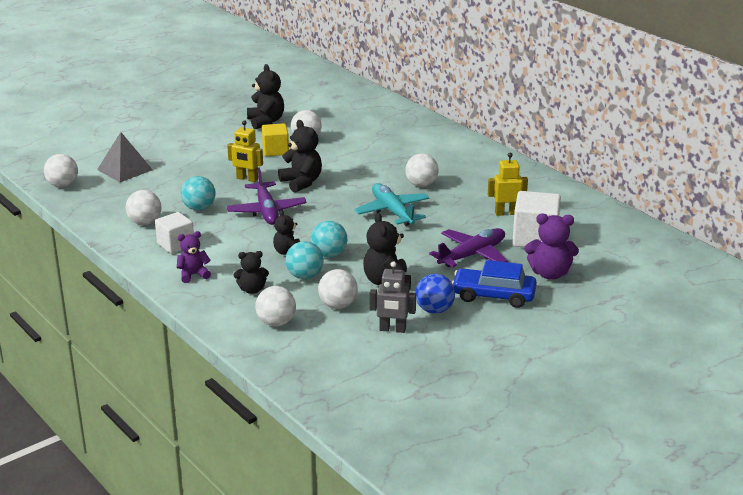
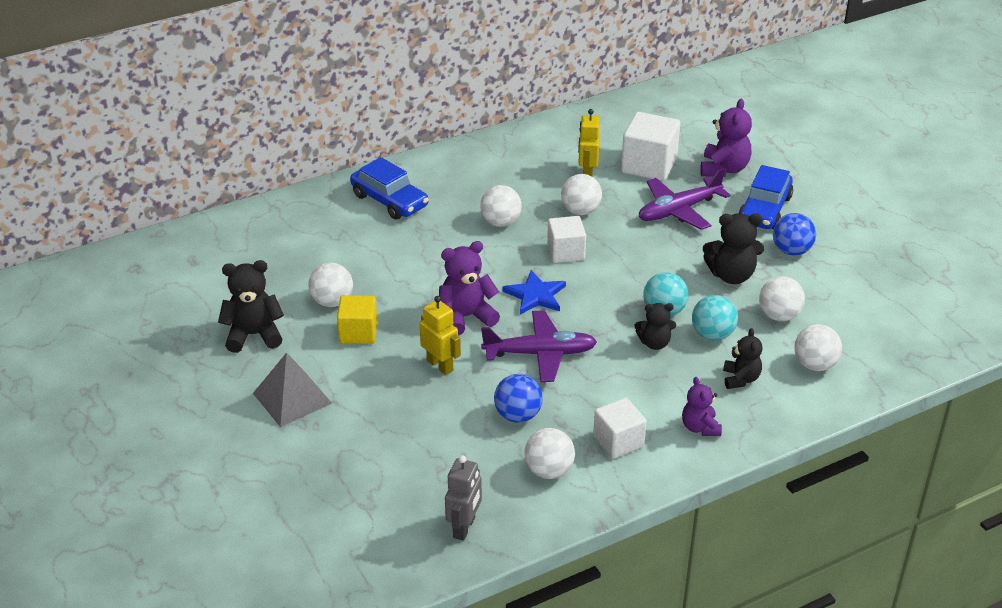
camera: 80 degrees left, 10 degrees up
(63, 185) = (401, 565): white ball -> white ball (580, 211)
(125, 169) = (367, 491): grey pyramid -> grey pyramid (292, 398)
(199, 208) = (518, 415): turquoise ball -> blue ball
(247, 179) = (440, 365): yellow robot -> yellow robot turned 75 degrees counterclockwise
(301, 182) = (466, 317): black teddy bear -> purple teddy bear
(334, 204) = (535, 295): none -> blue star
(392, 212) = (566, 252): turquoise plane -> white cube
(392, 329) = (829, 283): grey robot -> grey robot (464, 527)
(431, 144) = (389, 200): none -> blue car
(472, 255) = (679, 210): purple plane -> purple plane turned 90 degrees counterclockwise

